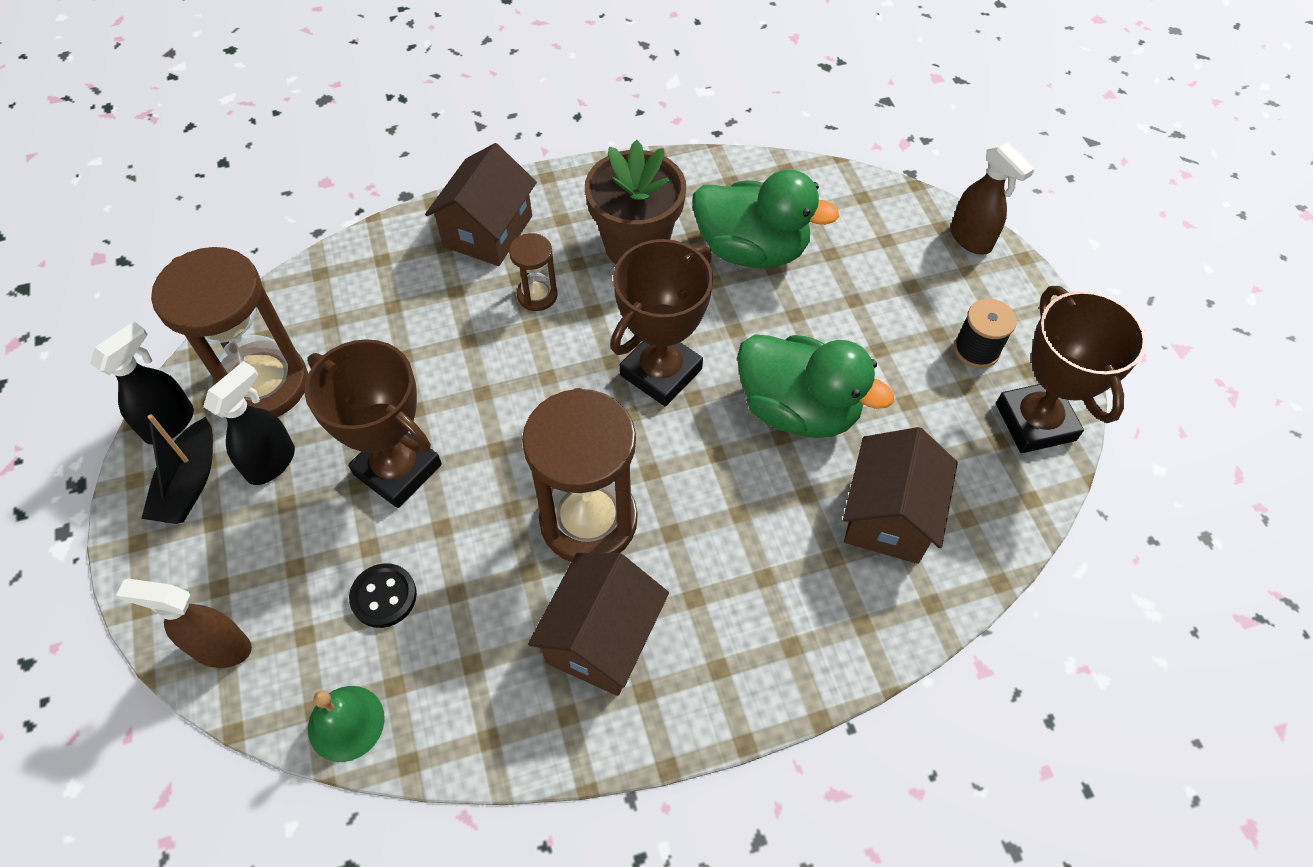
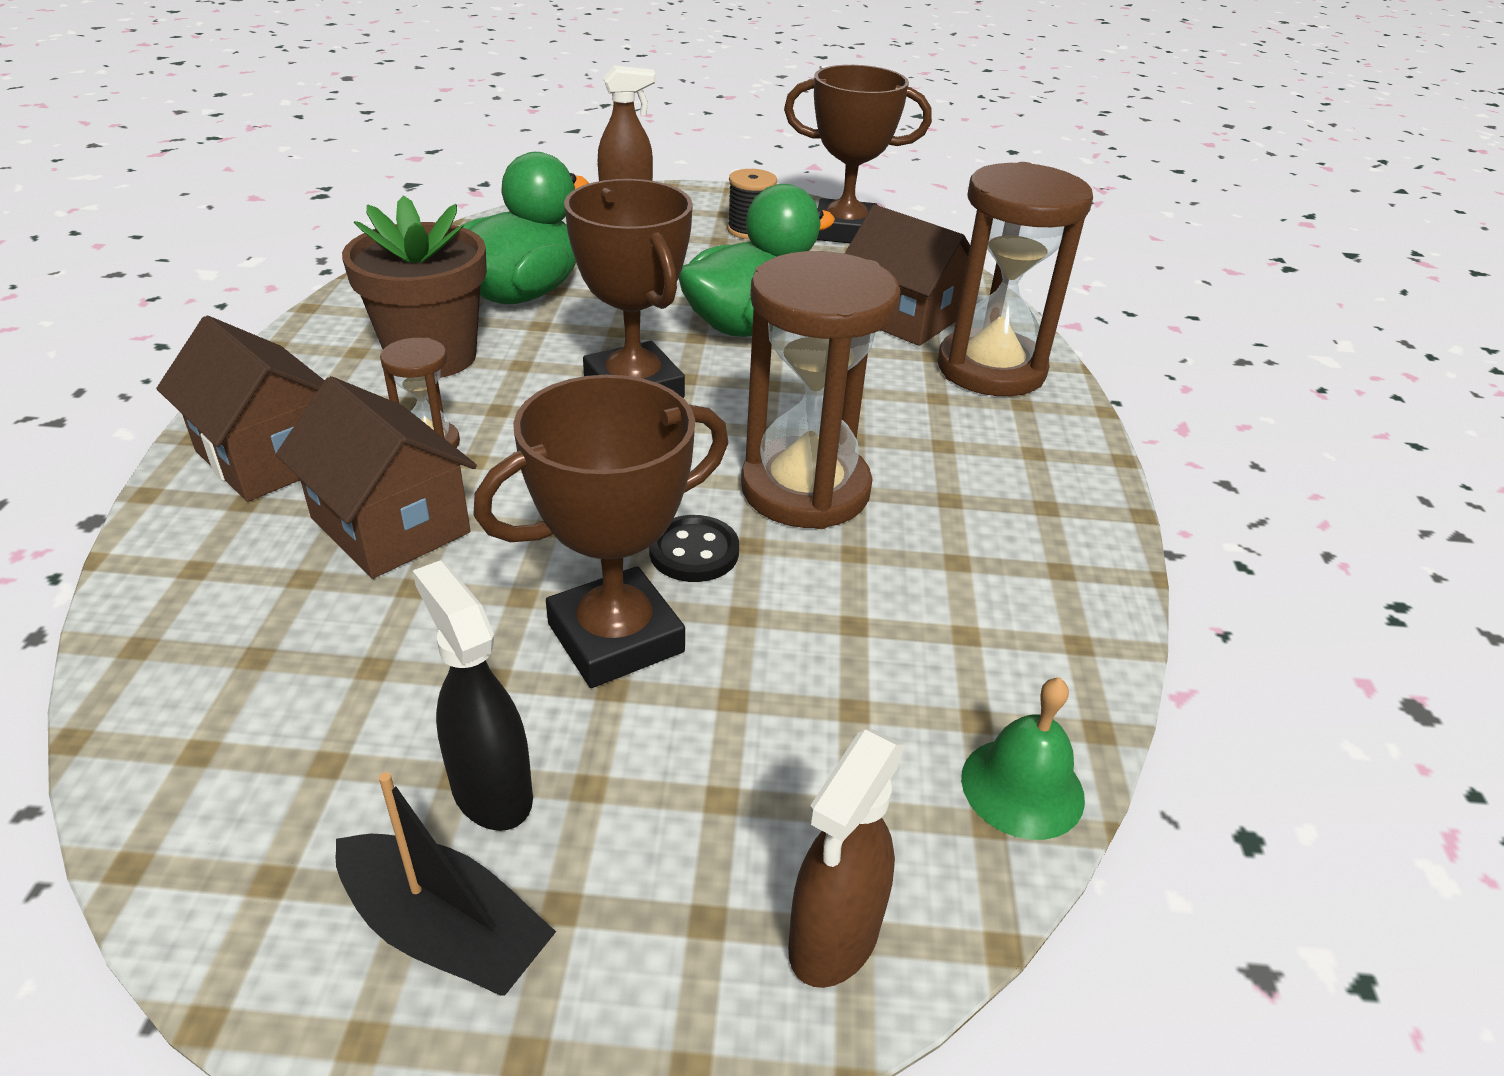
camera: 70 degrees left, 20 degrees down
(170, 423) = (270, 944): black spray bottle -> none
(263, 385) = (309, 771): brown hourglass -> brown hourglass (991, 369)
(384, 596) = (827, 700): black button -> black button (694, 552)
(601, 638) = (970, 519): brown house -> brown house (390, 525)

